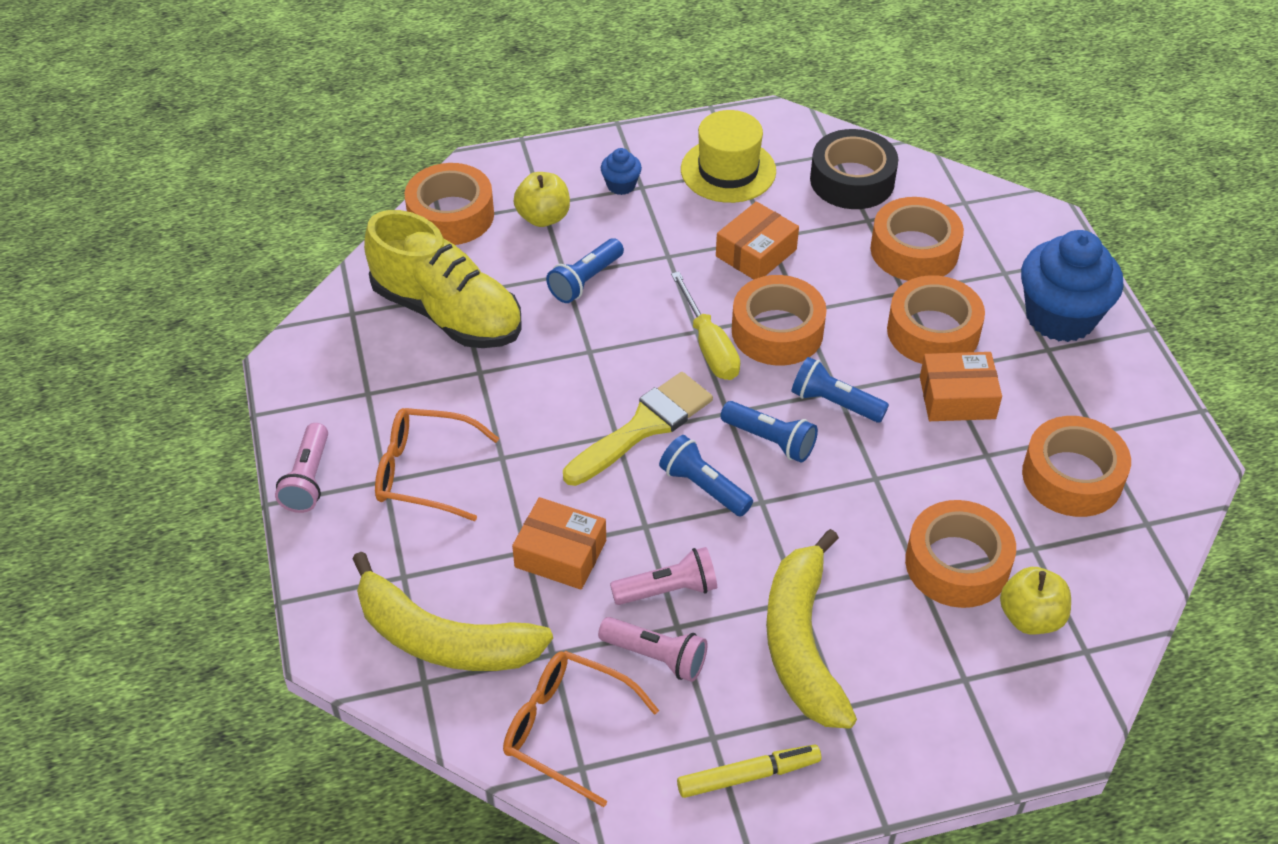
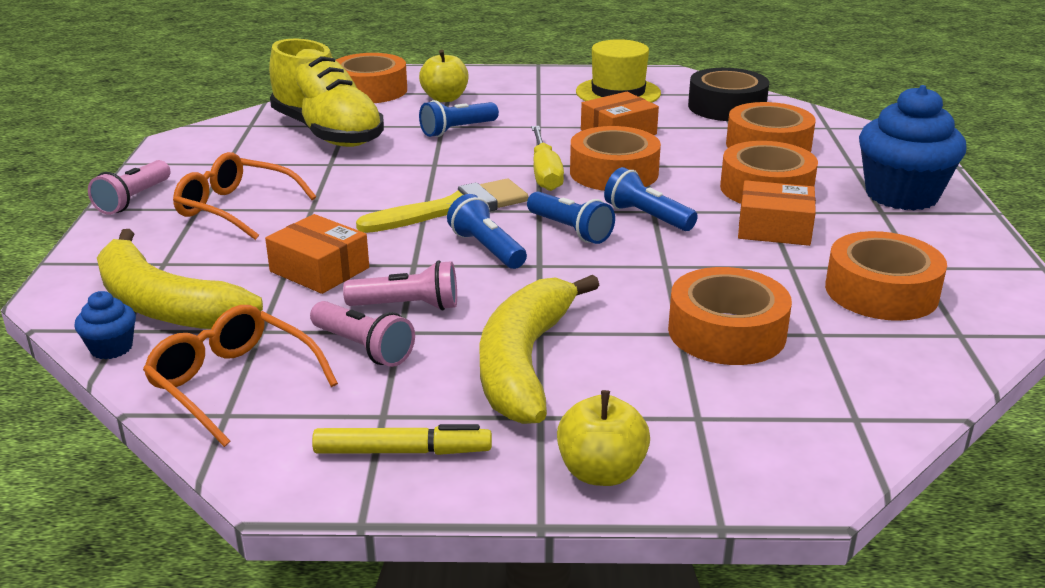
camera: 15 degrees right, 20 degrees down
(621, 185) = (521, 91): blue cupcake -> blue cupcake (111, 348)
(1030, 617) = (796, 382): yellow apple -> yellow apple (601, 472)

